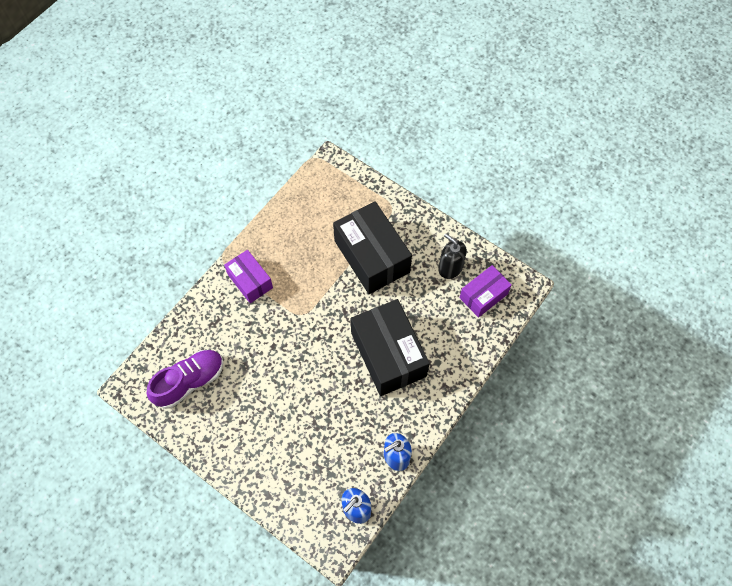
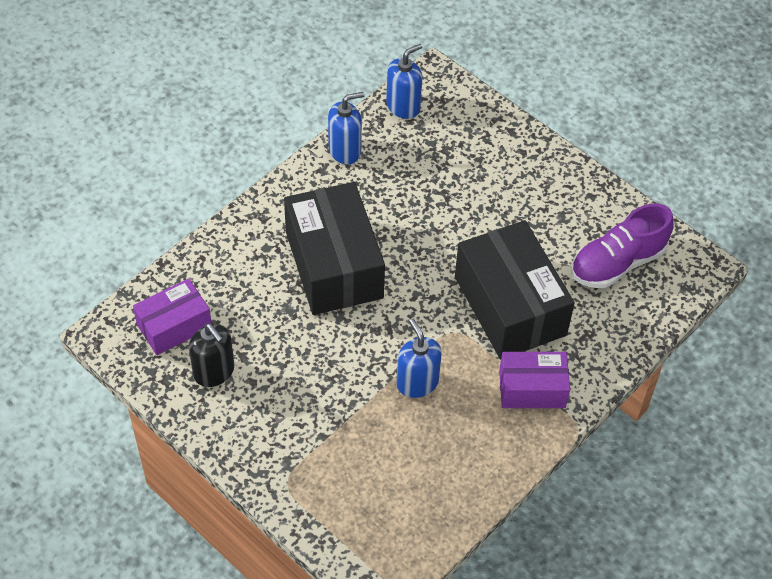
camera: 175 degrees left, 10 degrees down
(250, 281) = (532, 389): purple box -> purple box turned 60 degrees counterclockwise
(322, 276) = (417, 383): none -> blue soap dispenser
(372, 256) = (335, 404): black box -> black box (509, 306)

